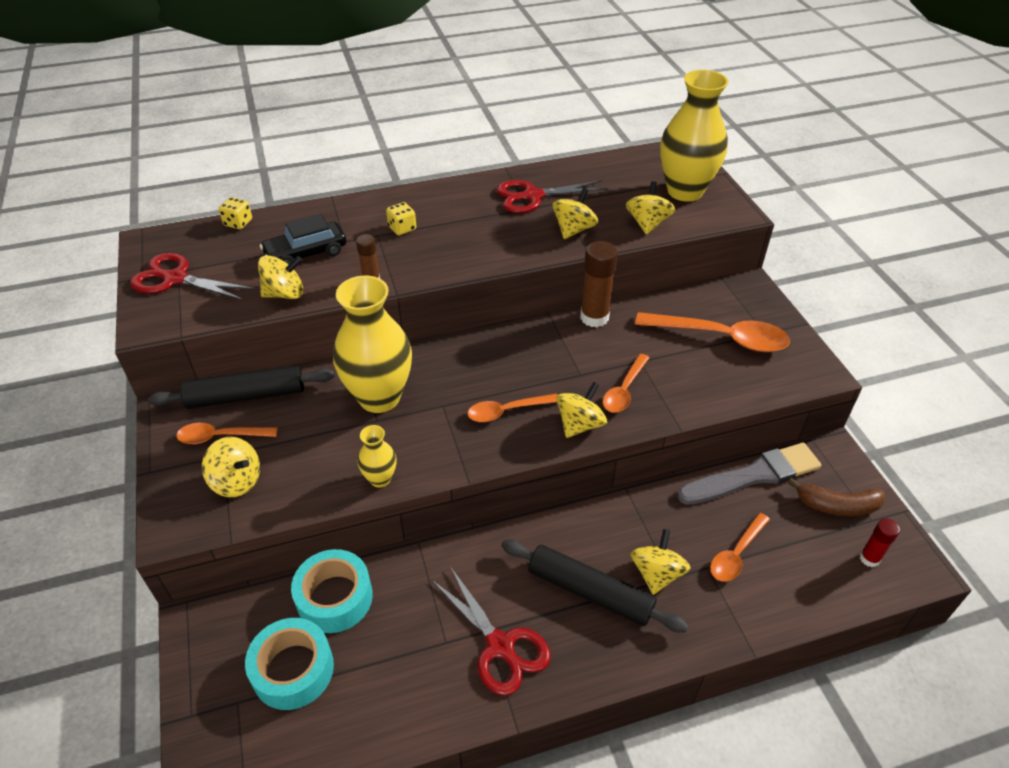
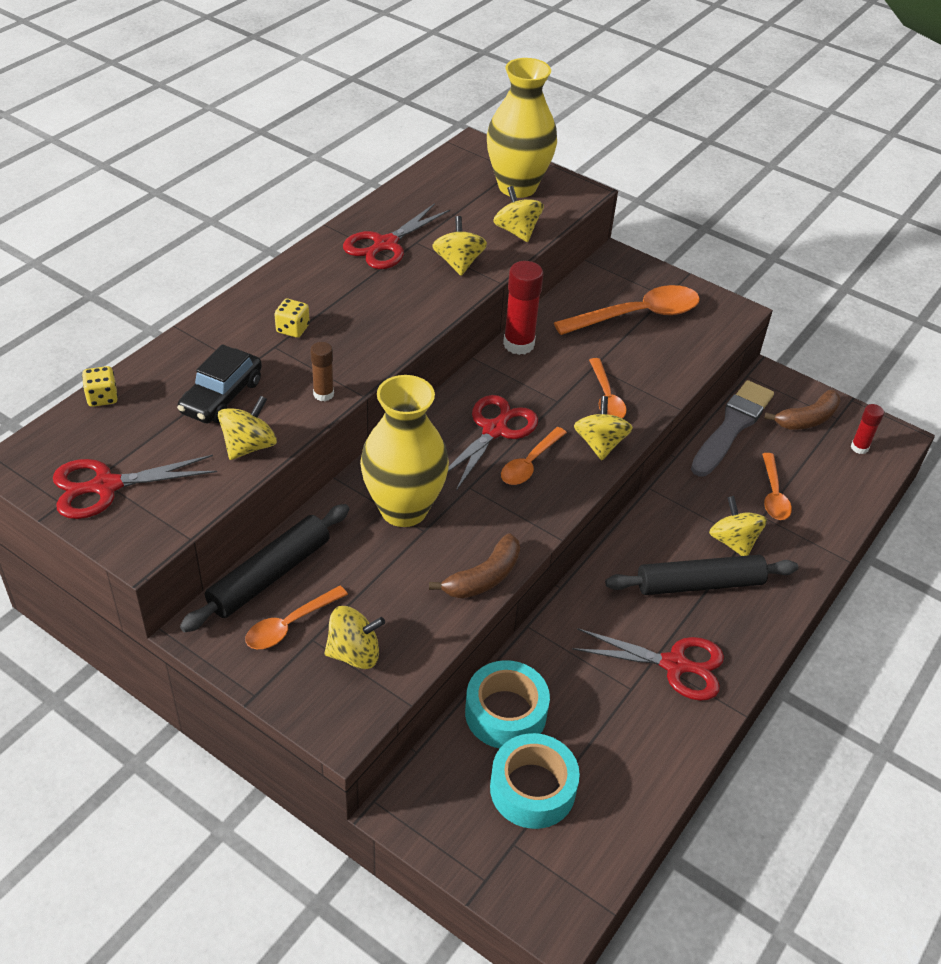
camera: 40 degrees left, 0 degrees up
(380, 479) = (484, 577): yellow vase -> brown banana
(507, 373) = (495, 430): none -> red scissors
(594, 317) = (518, 344): brown glue stick -> red glue stick

